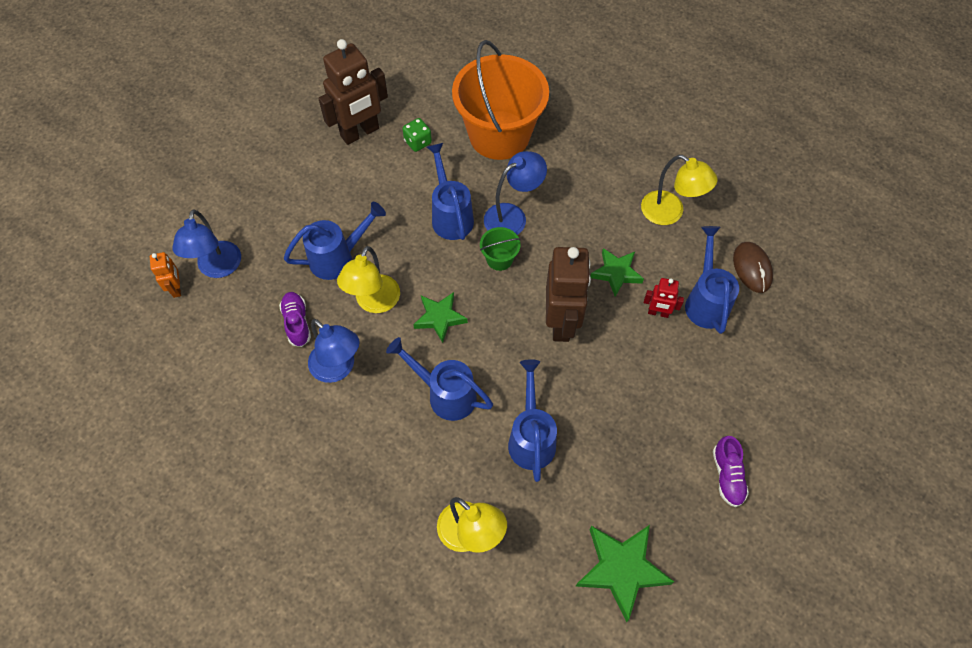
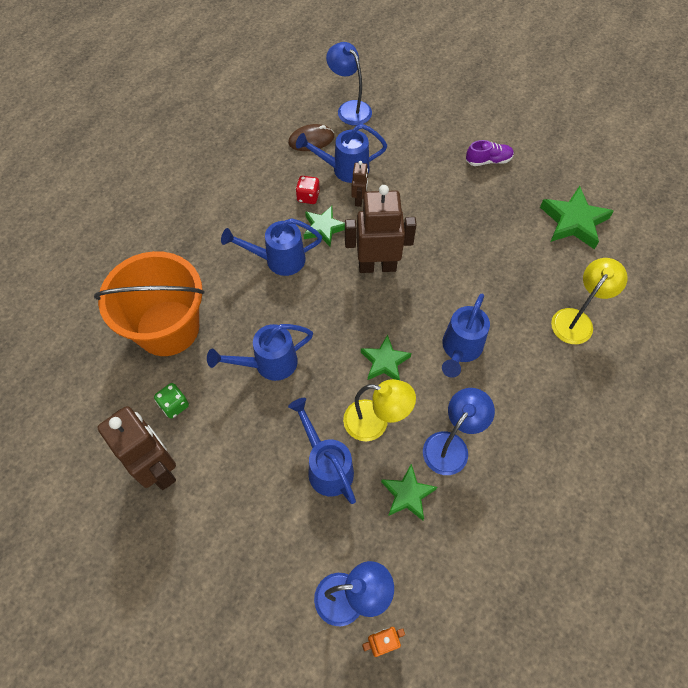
camera: 95 degrees left, 0 degrees up
(297, 323) = (407, 494): purple shoe -> green star
(499, 259) = (316, 317): green bucket -> none
(512, 216) = (267, 310): blue lamp -> blue lamp (349, 108)
(531, 438) = (486, 282): blue watering can -> blue watering can (278, 260)
(658, 313) = (359, 200): red robot -> brown robot
(662, 260) = (308, 197): none -> red dice
(670, 213) = (259, 191): yellow lamp -> none

